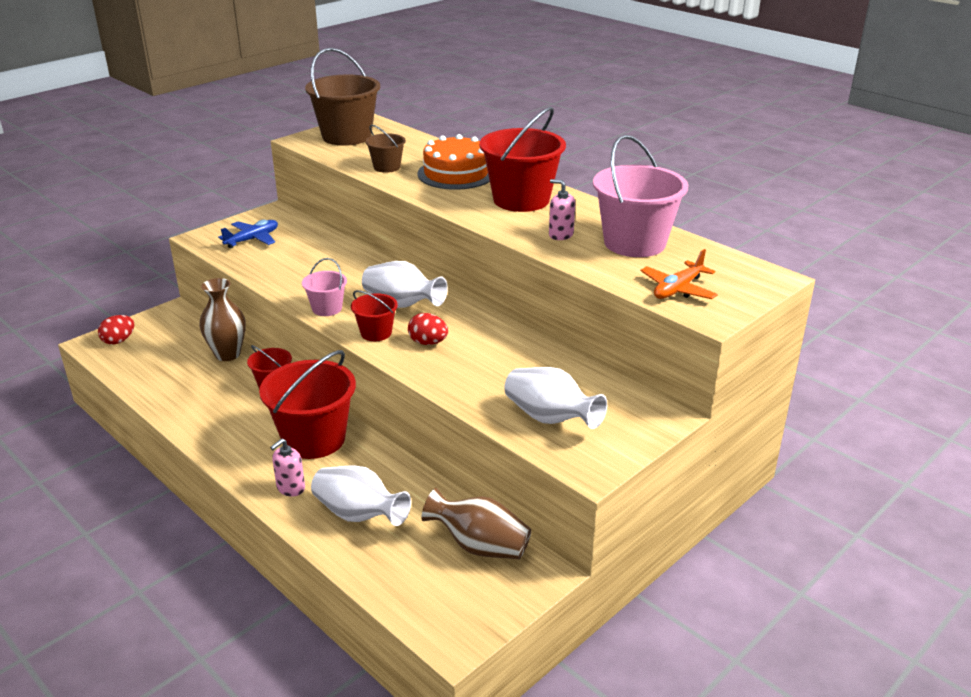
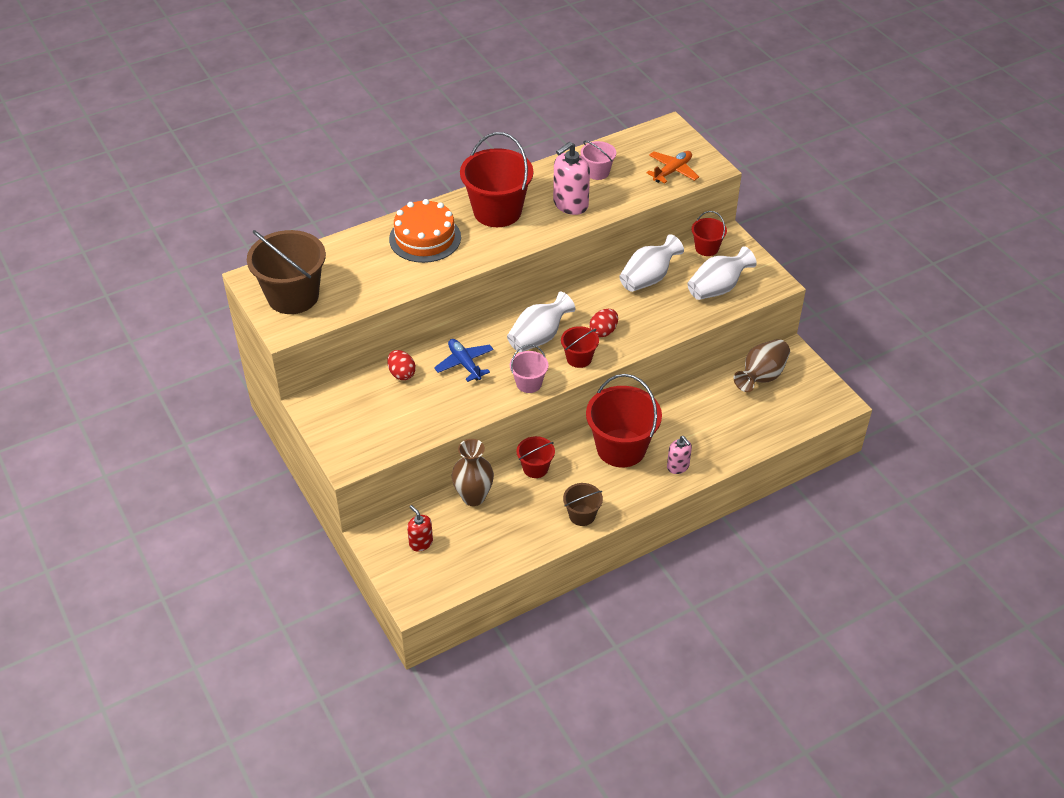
camera: 75 degrees left, 15 degrees up
(119, 341) = (416, 580): red egg -> red egg (401, 373)
(166, 335) = (421, 543): none -> red soap dispenser
(252, 239) = (371, 424): blue plane -> blue plane (464, 364)
(359, 515) = (717, 432): white vase -> white vase (648, 278)
(387, 167) = (389, 278): brown bucket -> brown bucket (582, 515)
(560, 235) = (570, 204): pink soap dispenser -> pink soap dispenser, size x1.70
(629, 400) = (706, 248): none -> red bucket
(634, 243) = (597, 172): pink bucket -> pink bucket, size x0.51
(678, 289) = (672, 171): orange plane -> orange plane turned 105 degrees counterclockwise

